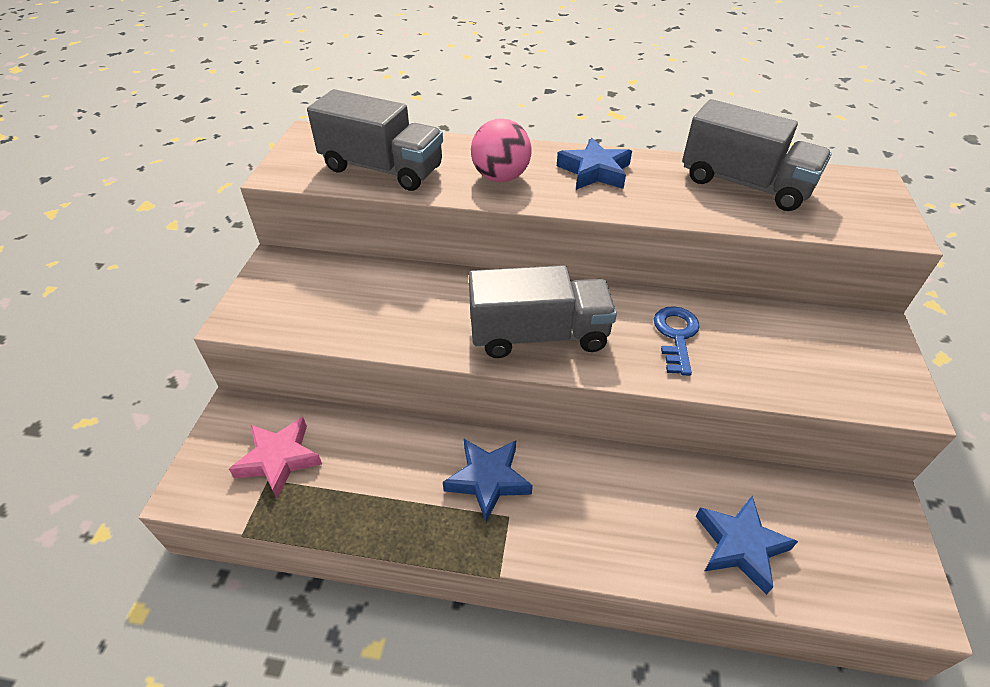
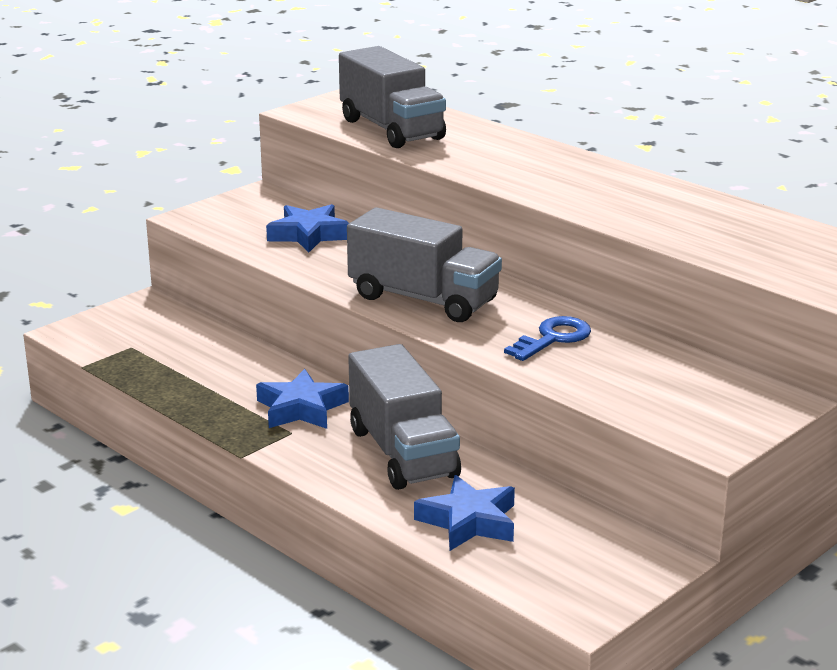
camera: 35 degrees right, 20 degrees down
(279, 459) = (151, 339): pink star -> none
(501, 177) = (490, 160): pink ball -> none
(594, 171) = (590, 178): blue star -> blue star (309, 235)
(744, 184) = (732, 224): grey truck -> grey truck (402, 453)

